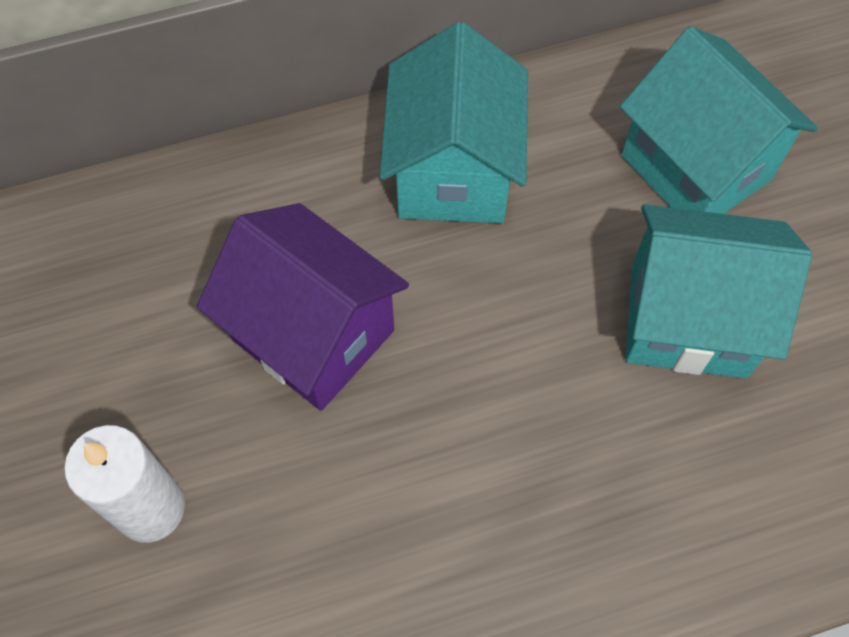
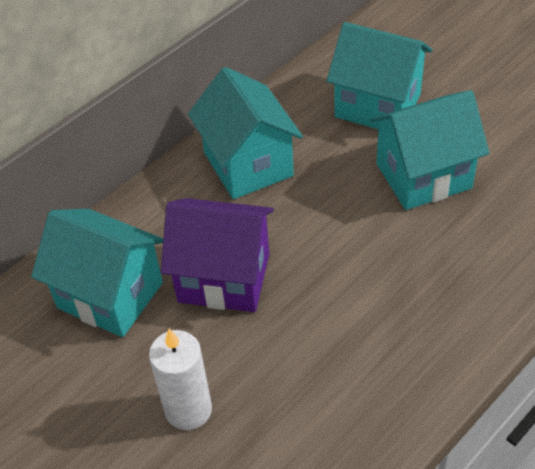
camera: 25 degrees left, 15 degrees down
(156, 282) = (110, 295): none -> turquoise house

